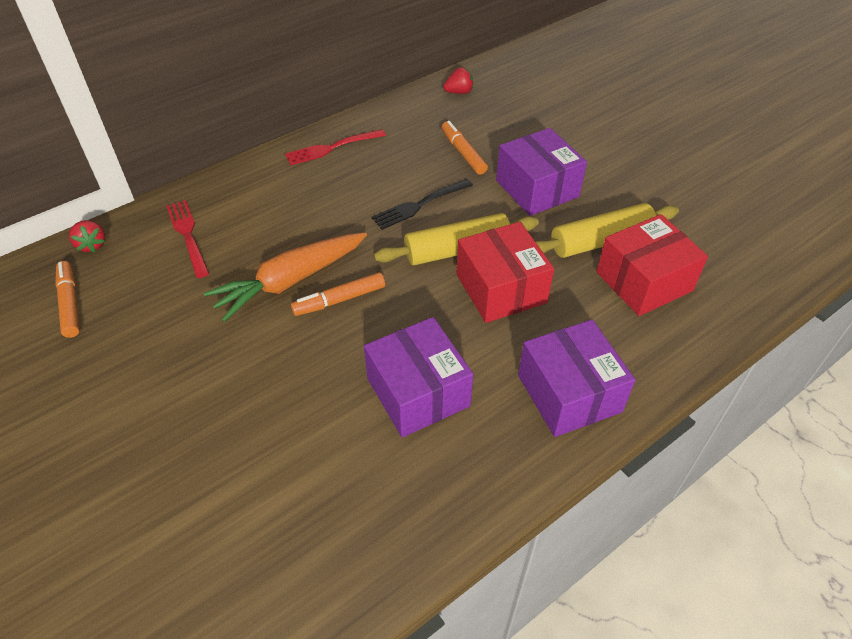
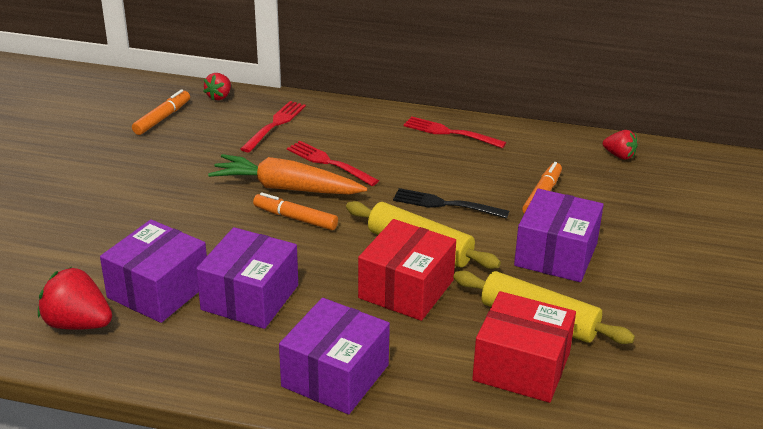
camera: 50 degrees right, 15 degrees down
(287, 235) = (329, 163): none -> red fork
(329, 550) = (78, 323): none -> red strawberry
(342, 454) = (158, 290): none -> purple box

